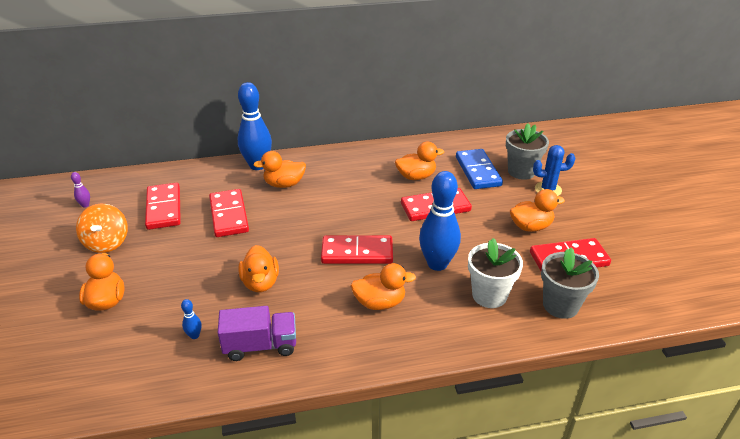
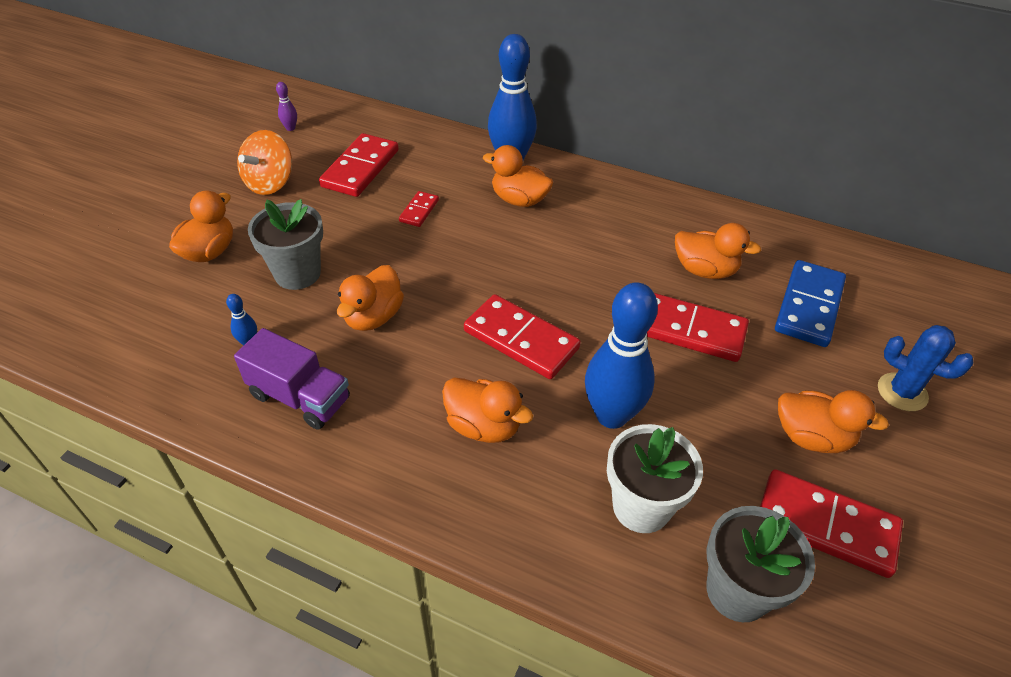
camera: 35 degrees right, 10 degrees up
(228, 215) = (419, 211): red domino -> red domino, size x0.51
(521, 171) = (883, 340): grey flower pot -> grey flower pot (297, 273)

